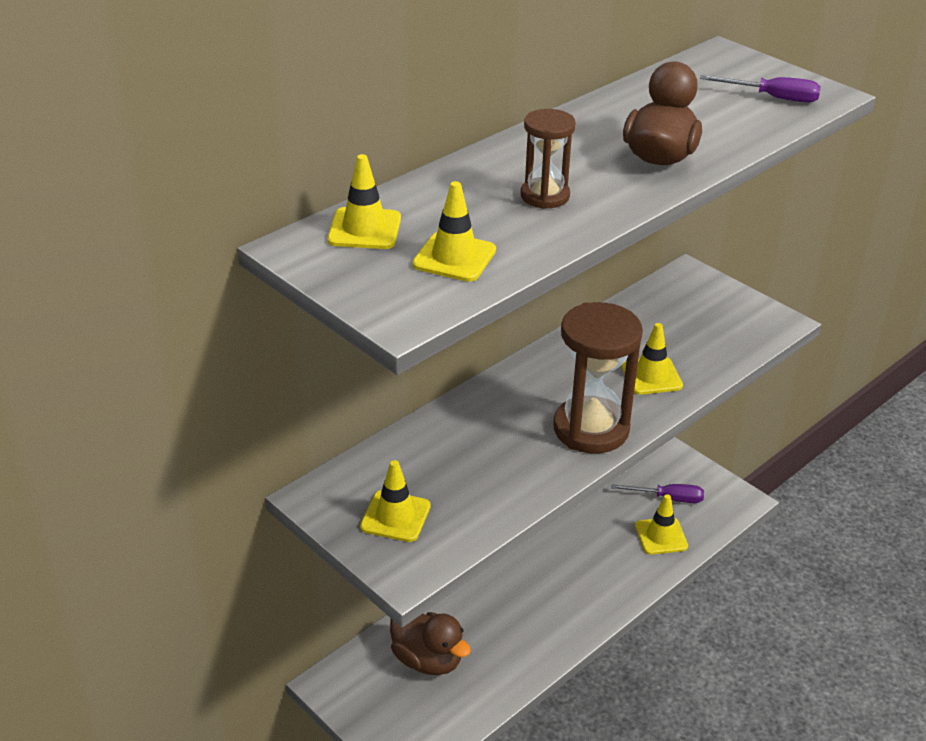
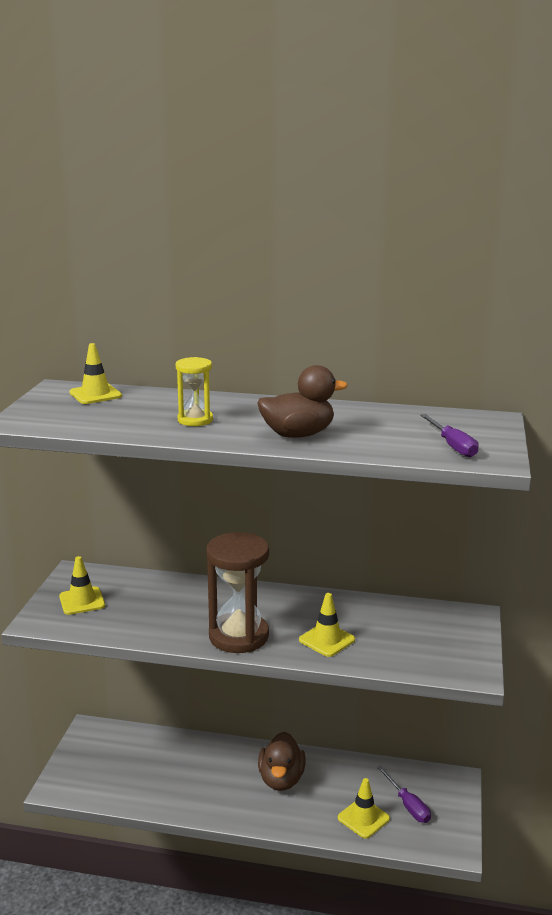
camera: 55 degrees right, 15 degrees down
(427, 659) = (141, 758): brown duck -> brown duck (281, 779)
(454, 257) = (92, 418): yellow traffic cone -> none
(545, 196) = (195, 420): brown hourglass -> yellow hourglass

